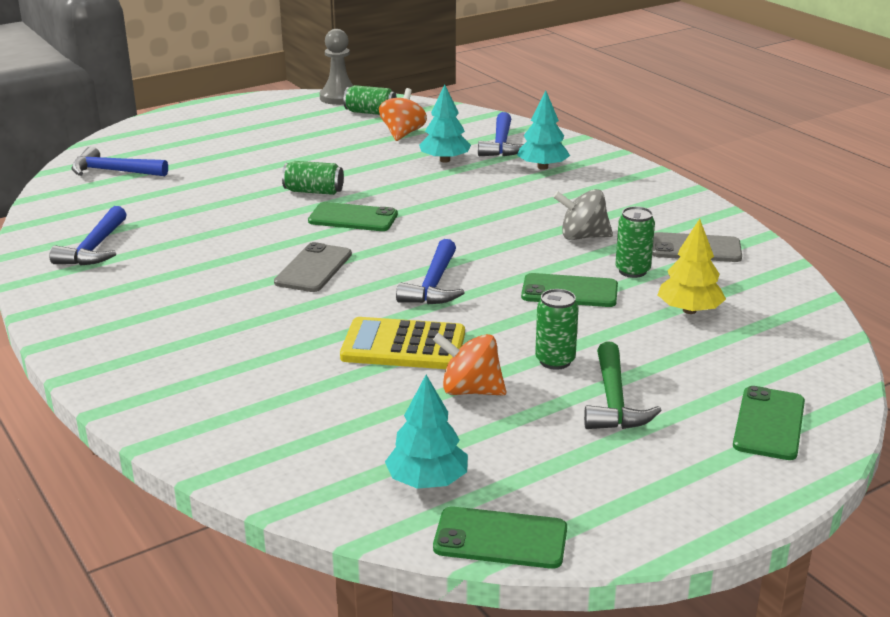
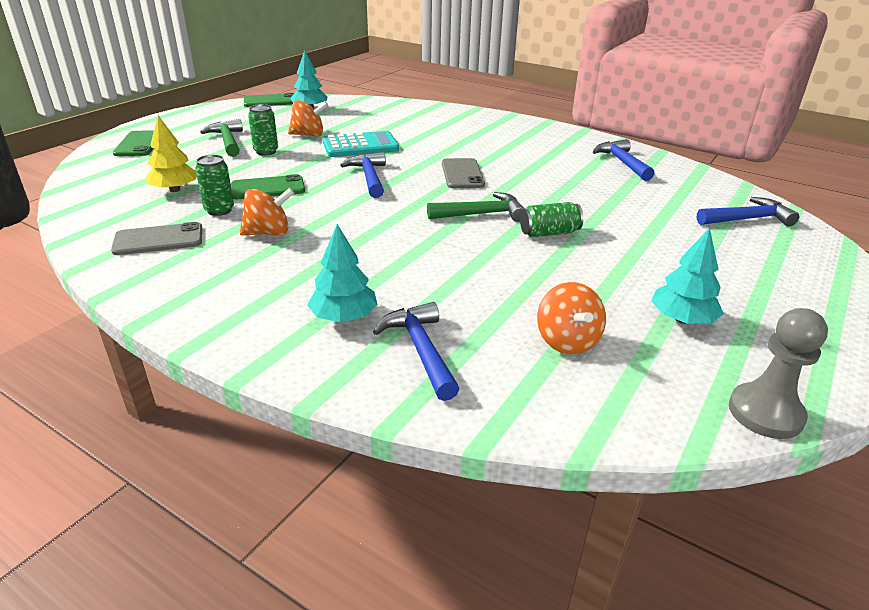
camera: 155 degrees right, 5 degrees up
(353, 218) = (482, 214): green phone -> green hammer
(370, 112) = (666, 381): green can -> none
(403, 346) = (360, 146): yellow calculator -> turquoise calculator
(444, 160) = (468, 302): turquoise tree -> turquoise tree (682, 319)
(582, 237) = (268, 233): grey spinning top -> orange spinning top

